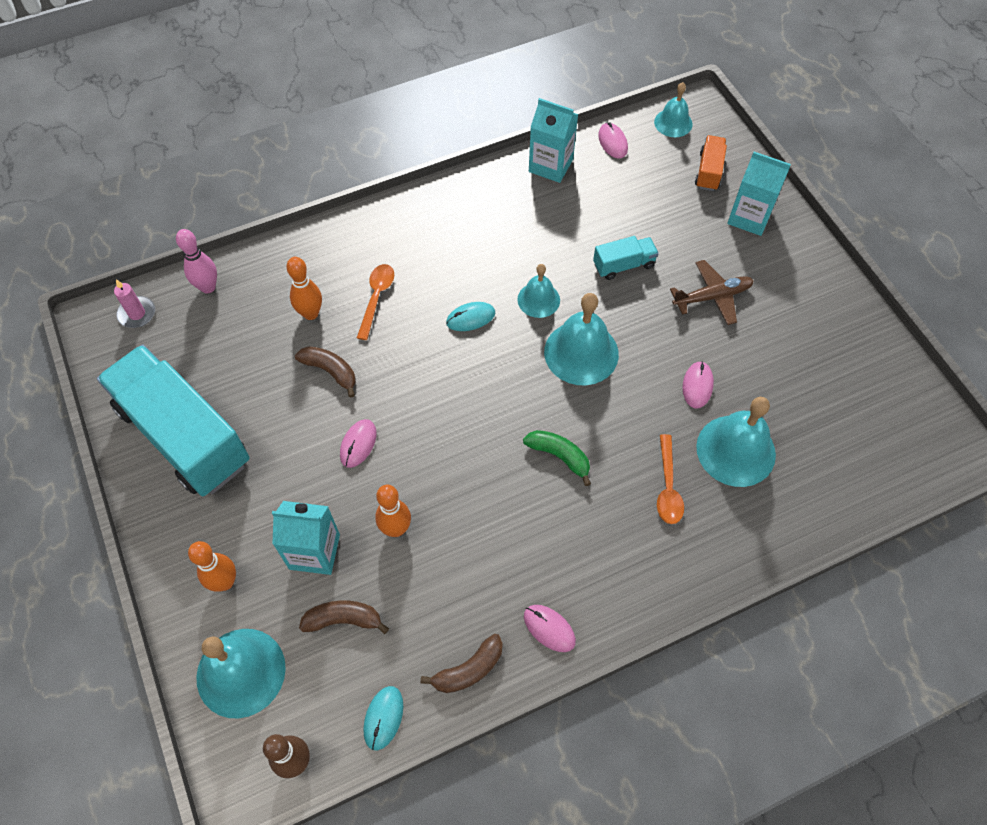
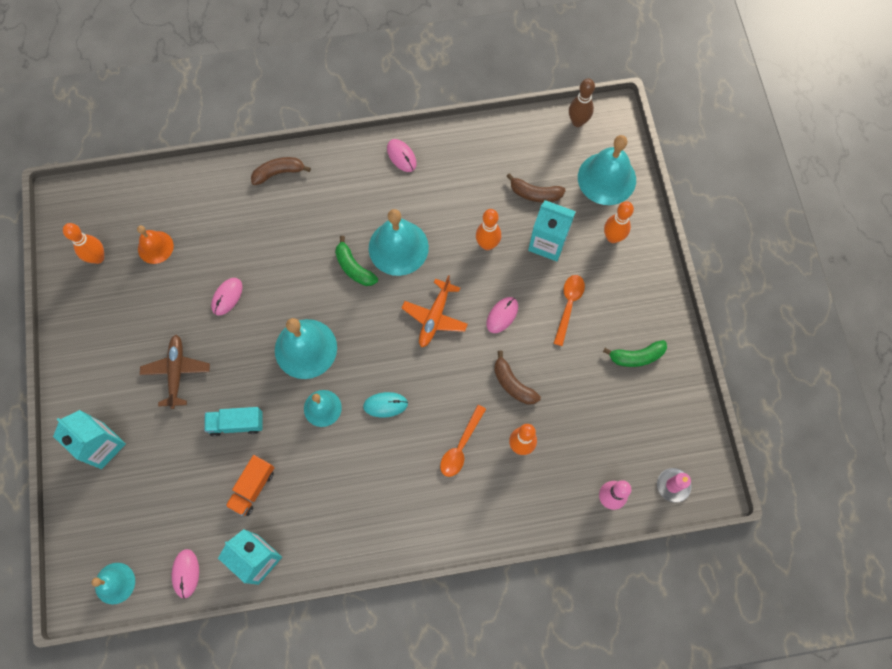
camera: 165 degrees left, 10 degrees up
(184, 435) = (636, 356): turquoise truck -> green banana
(383, 718) = (520, 132): turquoise mouse -> none
(440, 422) = (435, 317): none -> orange plane
(468, 670) = (460, 145): brown banana -> brown banana (279, 173)
(667, 487) = (285, 226): orange spoon -> orange spoon (568, 305)
(709, 171) = (111, 509): orange truck -> orange truck (253, 488)
(712, 297) = (176, 372): brown plane -> brown plane turned 90 degrees clockwise
(736, 450) = (224, 240): turquoise bell -> turquoise bell (398, 247)
(813, 421) = (155, 247): none -> orange bell
(873, 392) = (98, 258): none -> orange bowling pin

